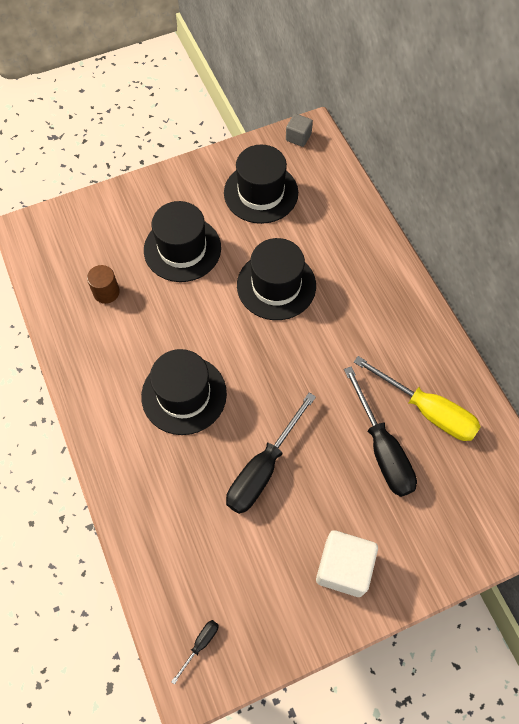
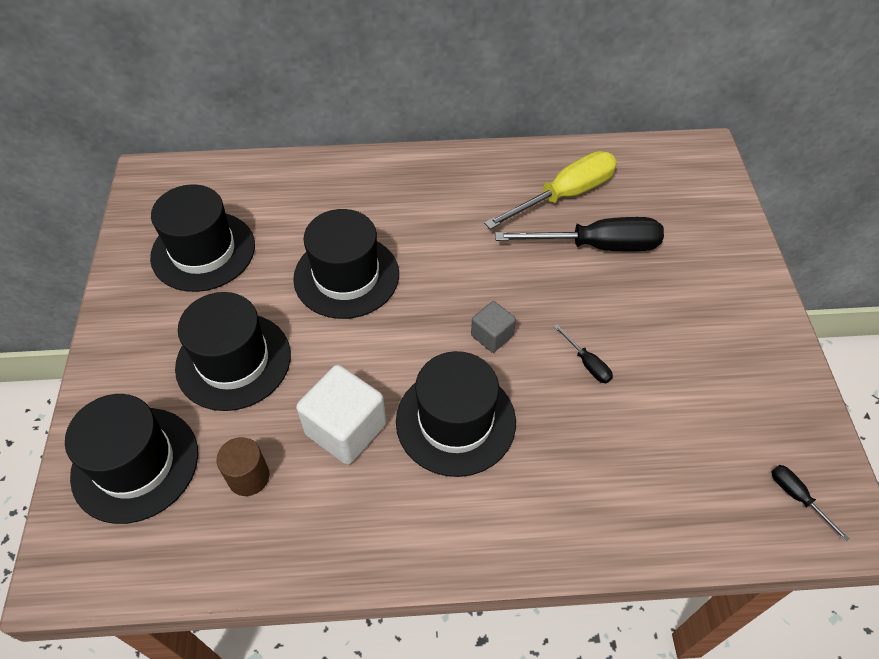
camera: 70 degrees left, 10 degrees down
(96, 231) = (135, 464): none -> black hat
(263, 469) = (587, 363): black screwdriver -> black screwdriver, size x0.44
(298, 137) = (148, 190): grey cube -> grey cube (492, 336)
(343, 567) = (725, 323): white cube -> white cube (346, 429)

